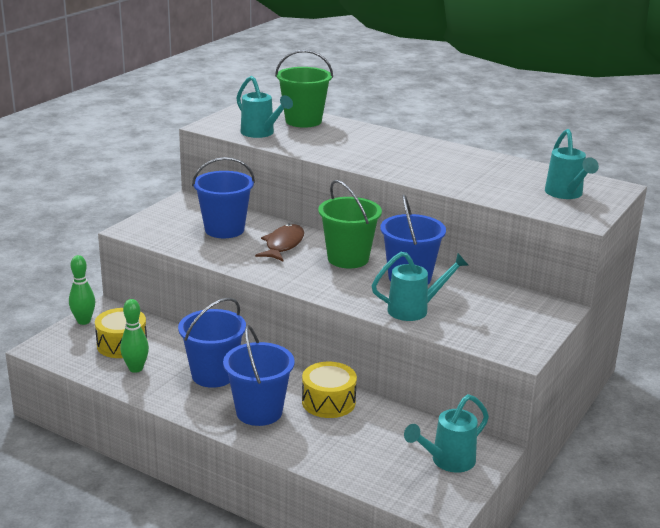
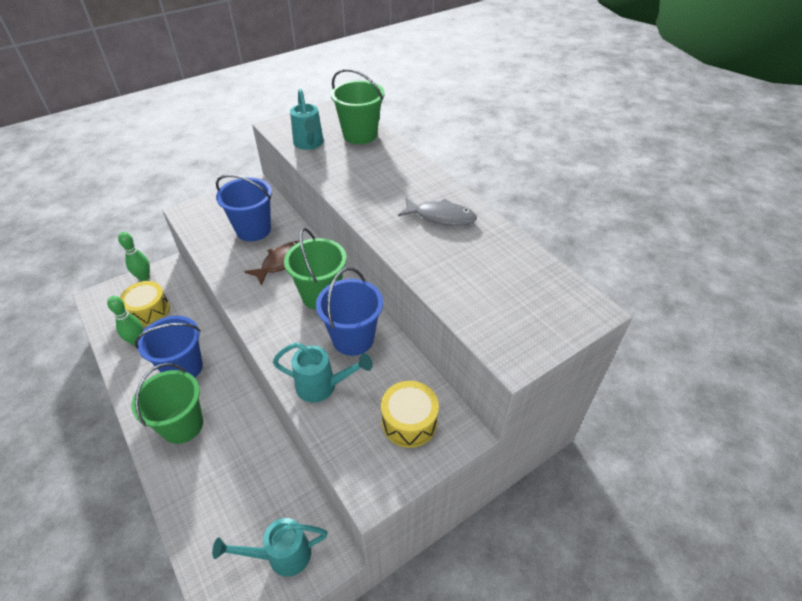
camera: 25 degrees right, 20 degrees up
(259, 412) = (182, 425): blue bucket -> green bucket
(328, 402) = (243, 433): yellow drum -> yellow drum (409, 422)
(443, 159) = (441, 217): none -> grey fish
(566, 194) = (525, 307): turquoise watering can -> none

